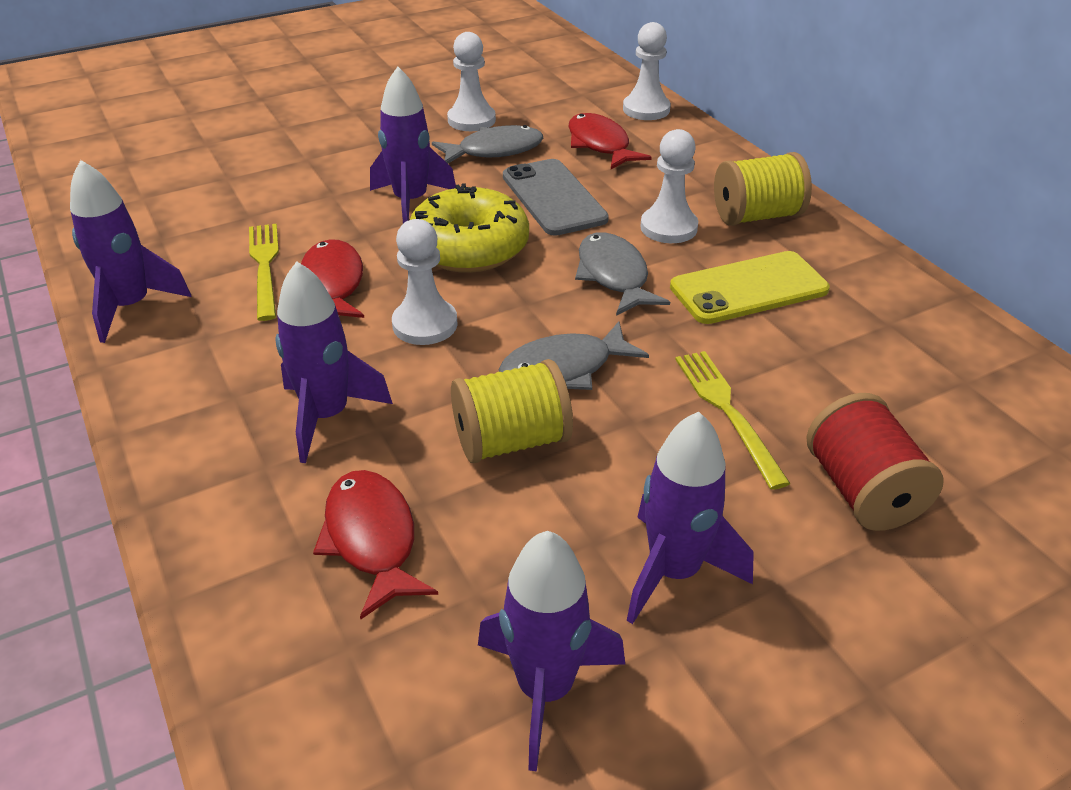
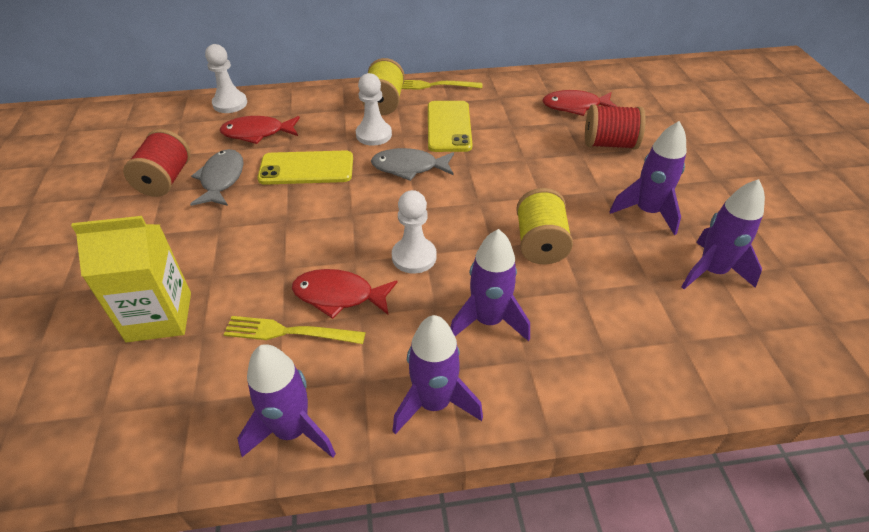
camera: 70 degrees left, 5 degrees up
(265, 186) = (159, 317): none -> yellow carton
(372, 539) = (603, 317): red fish -> red fish (575, 106)
(411, 202) = (258, 235): purple rocket -> purple rocket (434, 403)
(469, 247) = (338, 218): yellow donut -> none
(471, 120) = (165, 180): white pawn -> red spool
(553, 198) = (306, 168): grey phone -> yellow phone
(564, 369) = (486, 209): grey fish -> none
(727, 412) = (544, 164): yellow fork -> yellow fork (433, 85)

